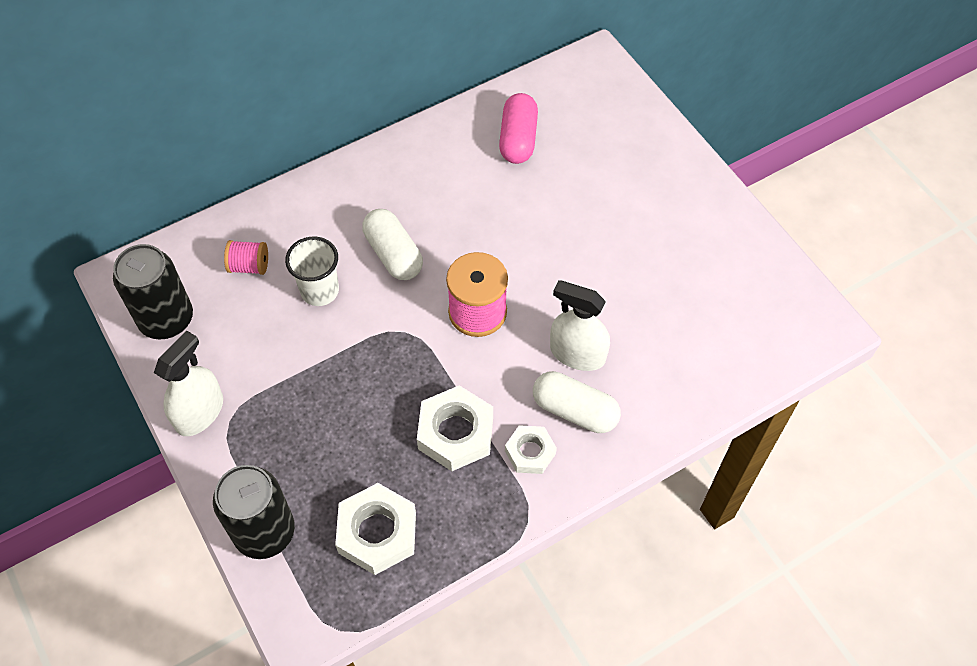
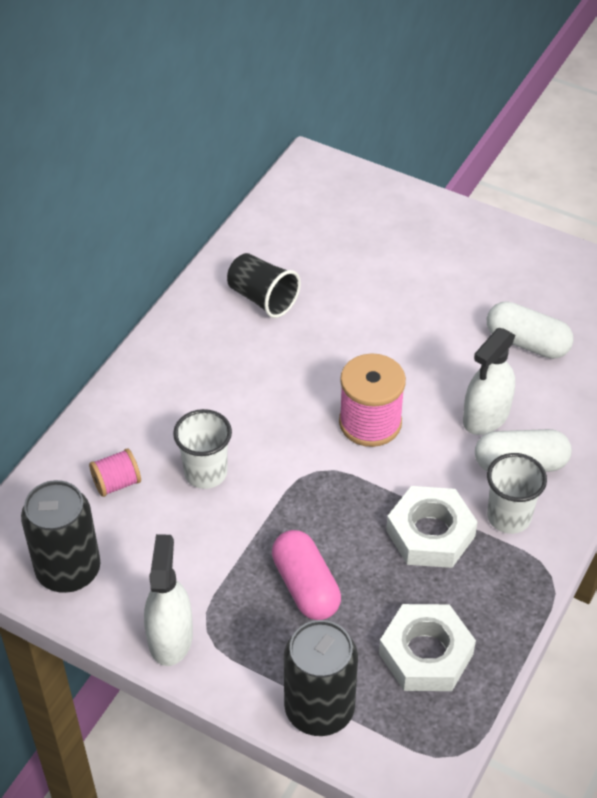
camera: 30 degrees left, 10 degrees down
(393, 254) = (252, 409): white capsule -> white capsule (527, 342)
(470, 162) = (263, 298): none -> black cup
(518, 139) = (293, 260): pink capsule -> pink capsule (306, 586)
(530, 452) = (509, 517): white nut -> white cup
(577, 354) = (486, 416): white spray bottle -> white spray bottle turned 45 degrees counterclockwise

